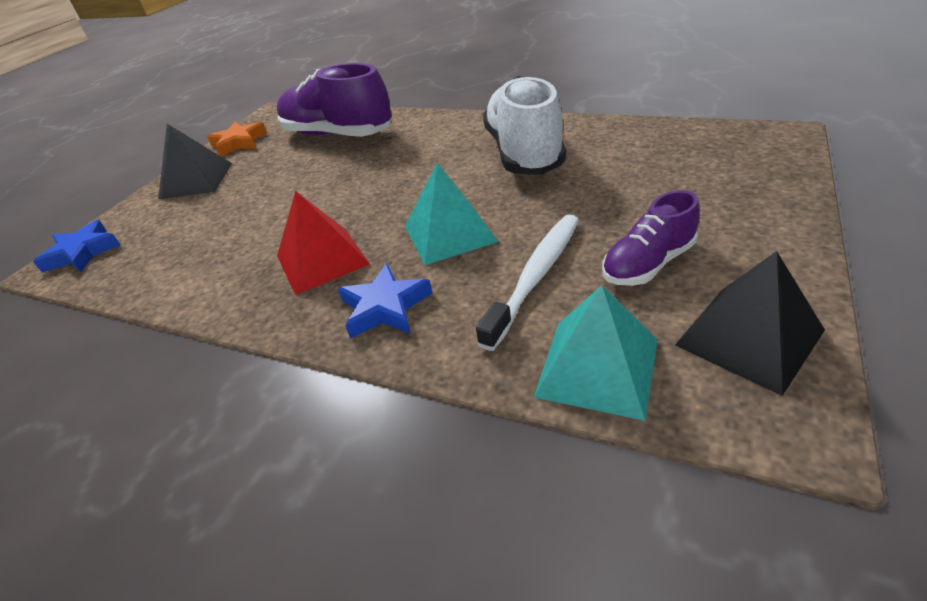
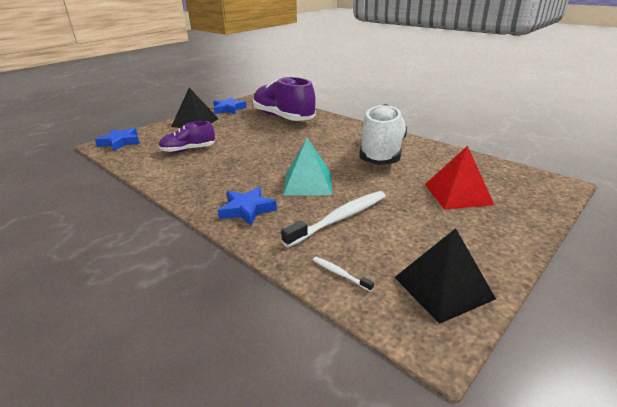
camera: 15 degrees right, 10 degrees down
(239, 143) = (228, 109): orange star -> blue star
(322, 260) = (231, 177): red pyramid -> red pyramid (458, 194)
(597, 367) = (340, 274): turquoise pyramid -> white toothbrush
(648, 264) = (411, 231): purple shoe -> purple shoe (188, 150)

